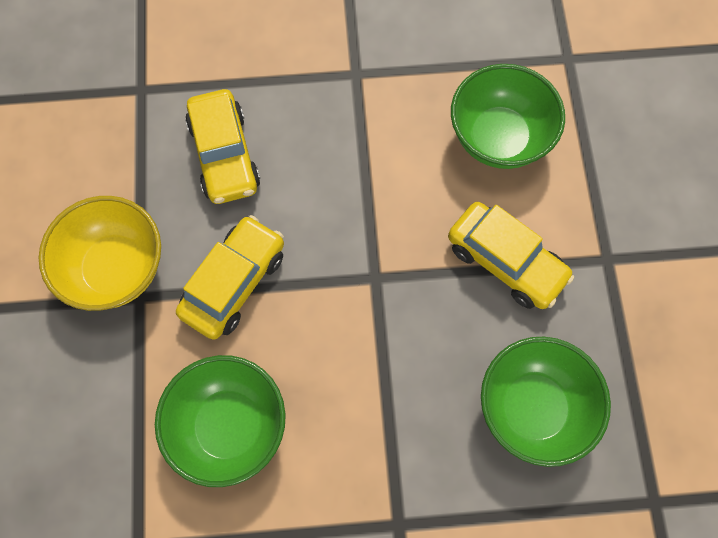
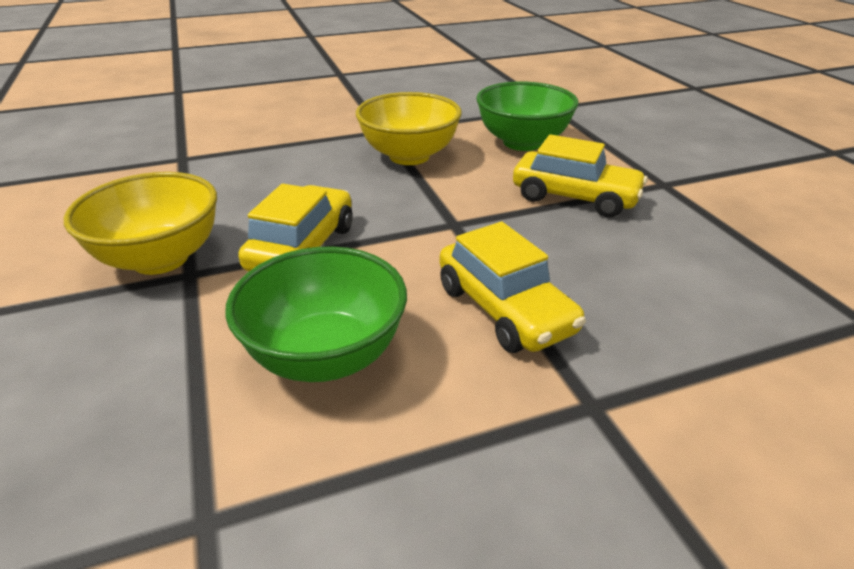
camera: 15 degrees left, 35 degrees down
(225, 155) = (273, 179): yellow car -> yellow car (504, 309)
(369, 139) = (409, 156): none -> yellow bowl
(532, 407) = (674, 278): green bowl -> none

